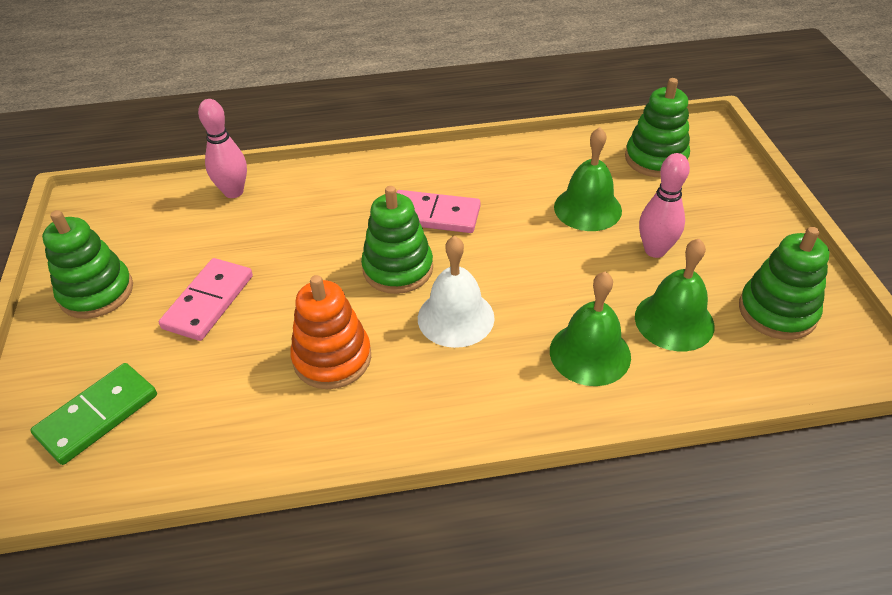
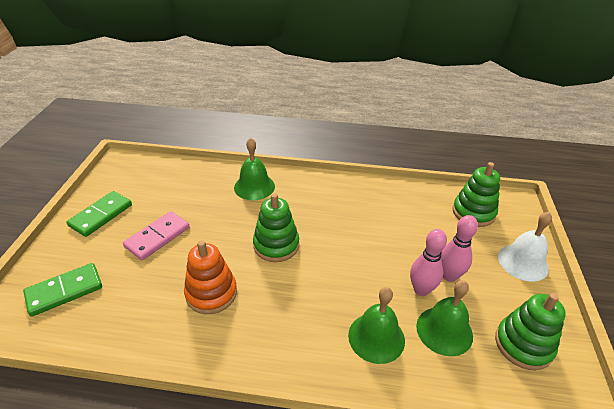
camera: 15 degrees right, 5 degrees down
(96, 292) = (101, 215): green stacking toy -> green domino
(233, 192) = (202, 173): pink bowling pin -> pink bowling pin (421, 290)
(434, 215) = (313, 216): pink domino -> none
(455, 317) = (298, 287): white bell -> white bell (523, 262)
(587, 208) = (414, 235): green bell -> green bell (254, 187)

